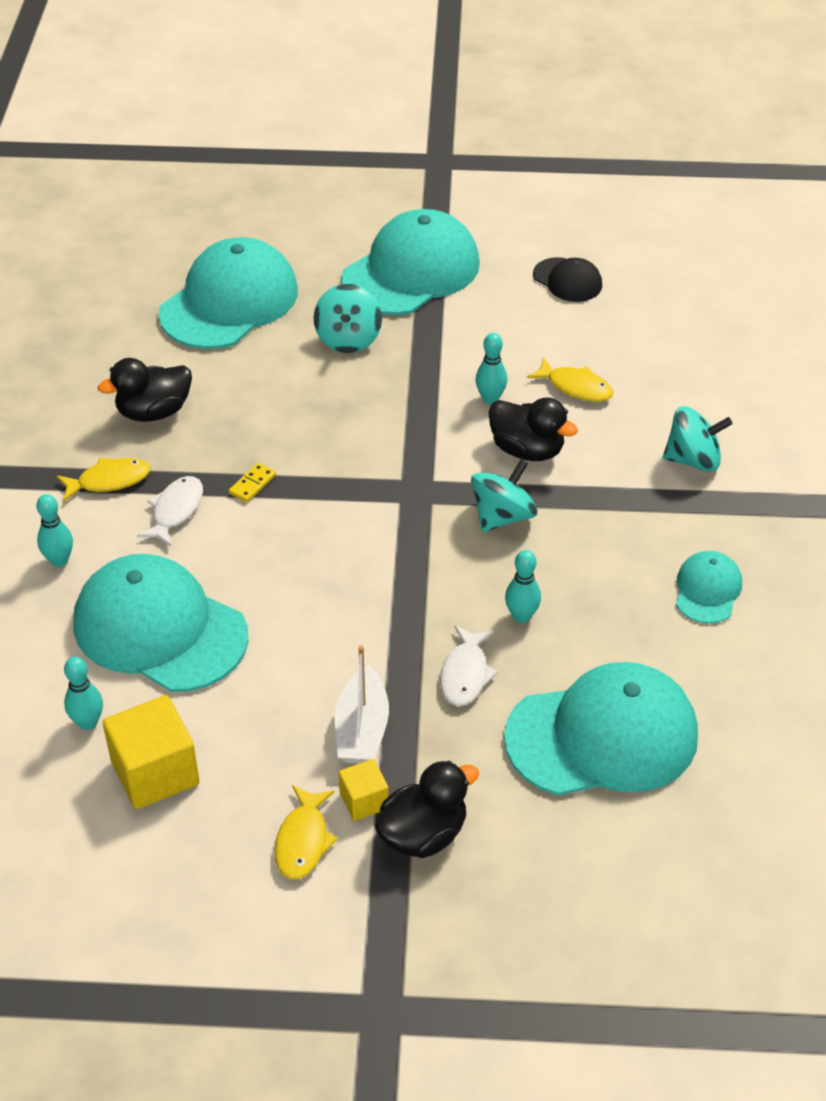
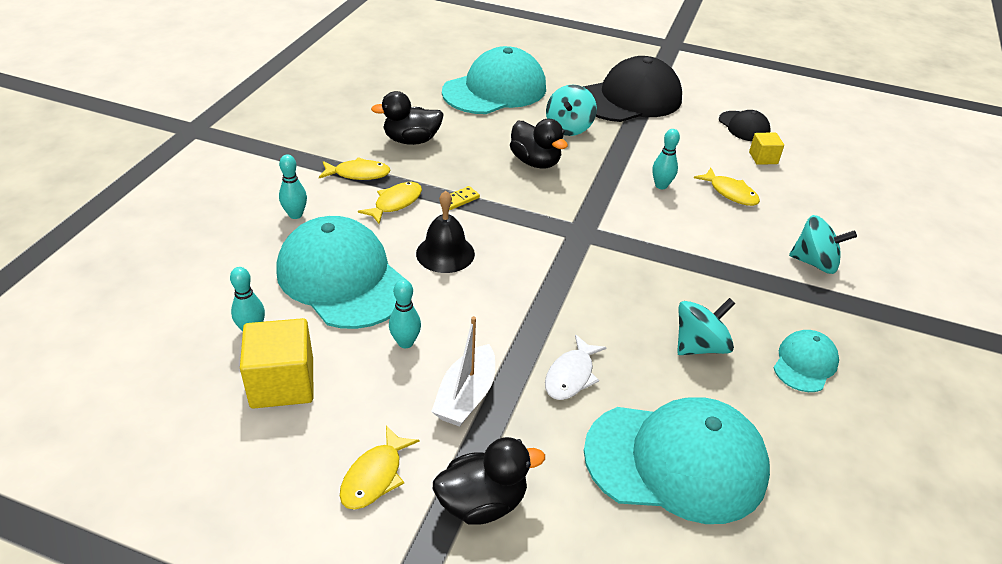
camera: 15 degrees right, 5 degrees down
(175, 510) = (395, 203): white fish -> yellow fish
(266, 563) = (445, 253): none -> black bell
(364, 801) = (442, 457): yellow cube -> yellow cube (763, 158)
(411, 271) = (630, 98): turquoise cap -> black cap
(502, 516) = (644, 266): turquoise spinning top -> turquoise spinning top (699, 346)
(521, 616) = (635, 342): turquoise bowling pin -> turquoise bowling pin (405, 342)
(527, 450) = (679, 225): black duck -> black duck (535, 162)

